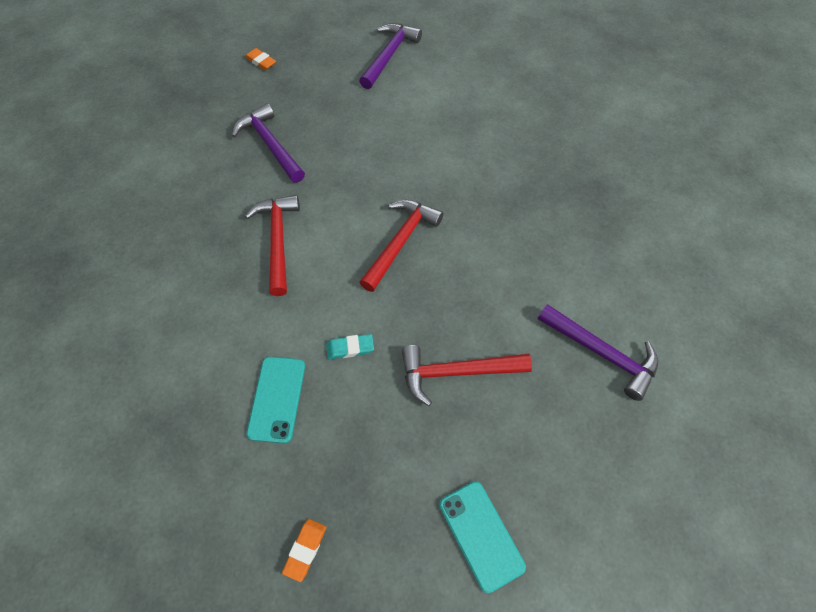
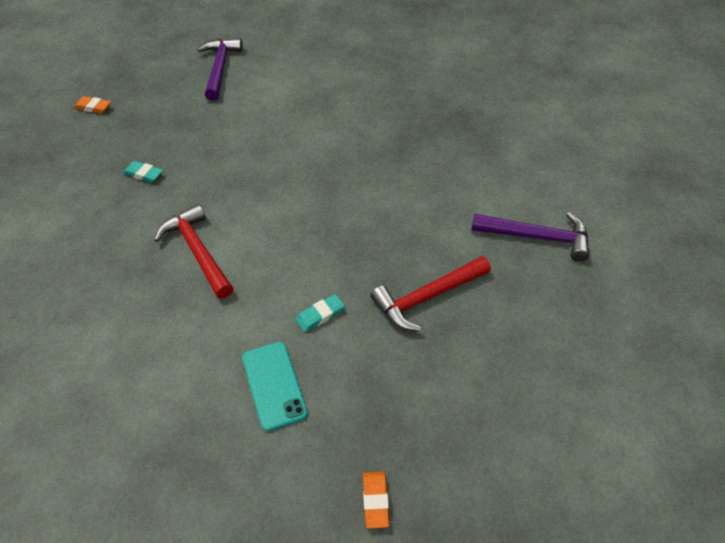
camera: 25 degrees left, 10 degrees down
(270, 145) = (144, 174): purple hammer -> turquoise eraser
(400, 242) = (317, 213): red hammer -> none
(481, 535) = (522, 416): turquoise phone -> none

